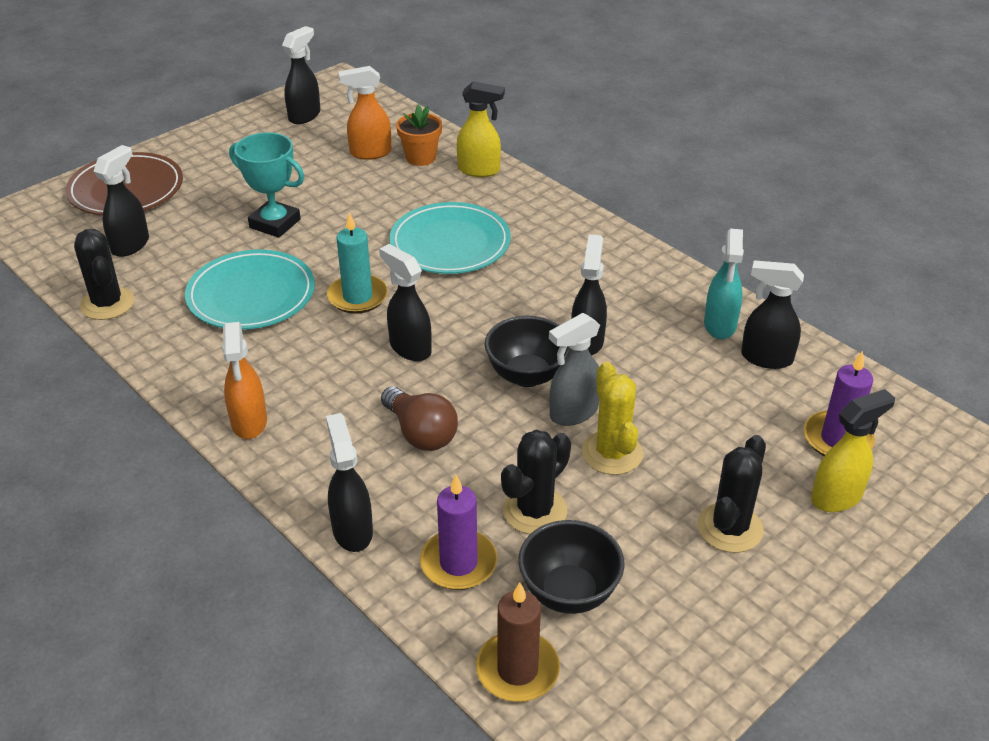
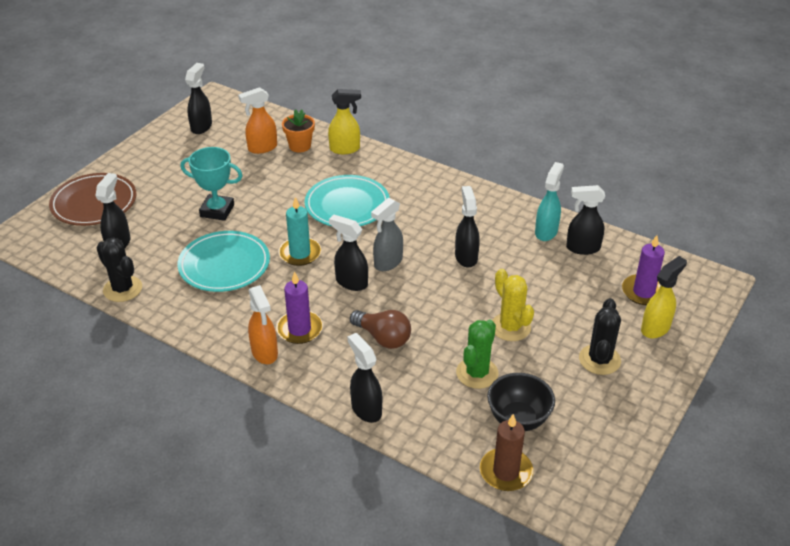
camera: 15 degrees left, 0 degrees up
(458, 563) = (443, 415): purple candle -> purple candle (299, 329)
(527, 375) = (436, 287): black bowl -> none
(535, 511) = (477, 373): black cactus -> green cactus
(573, 413) = (476, 306): grey spray bottle -> grey spray bottle (388, 263)
(720, 326) = (546, 232): turquoise spray bottle -> turquoise spray bottle turned 150 degrees counterclockwise

